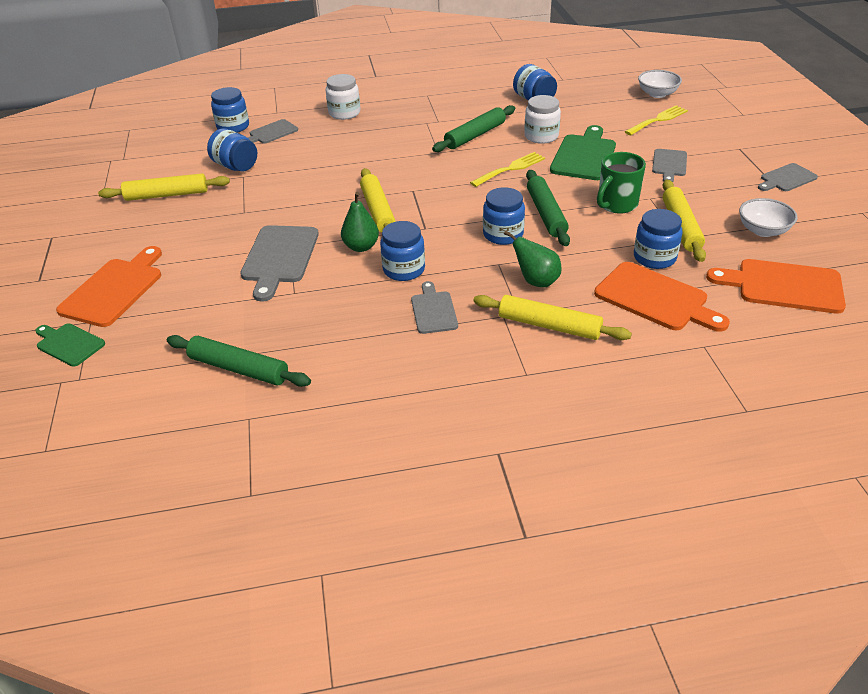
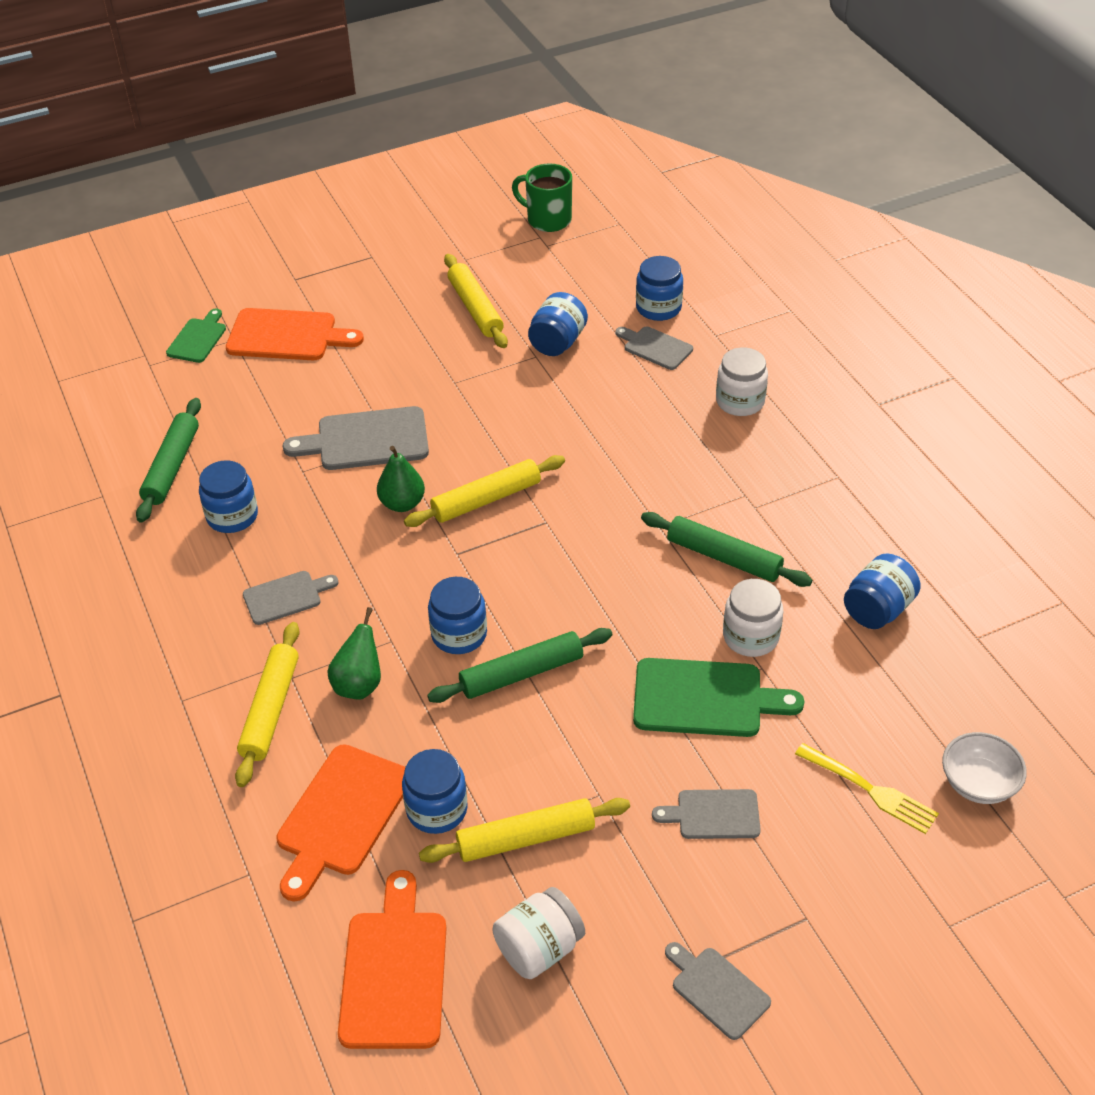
camera: 75 degrees right, 5 degrees up
(404, 269) = (362, 553): blue jar -> blue jar (232, 516)
(510, 169) = (635, 615): yellow fork -> none
(616, 204) = (568, 753): green mug -> green mug (547, 220)
(763, 230) = (539, 948): white bowl -> white jar

